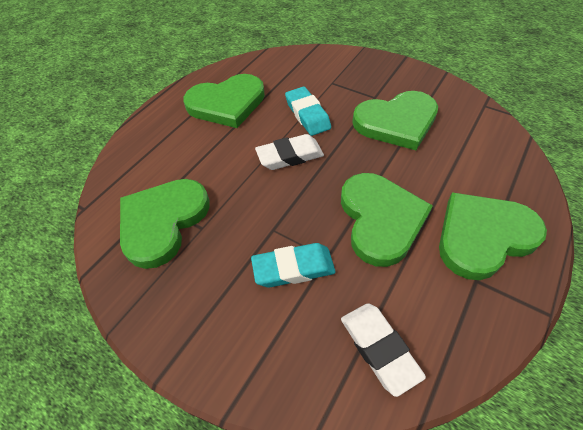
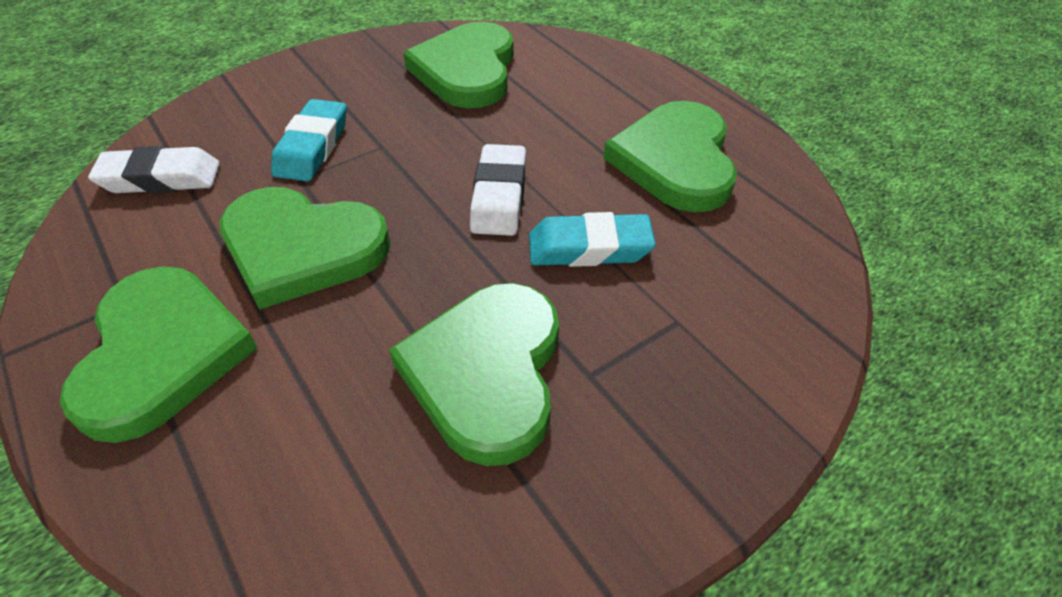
camera: 110 degrees right, 5 degrees down
(163, 222) = (467, 70): green heart -> green heart turned 135 degrees counterclockwise

